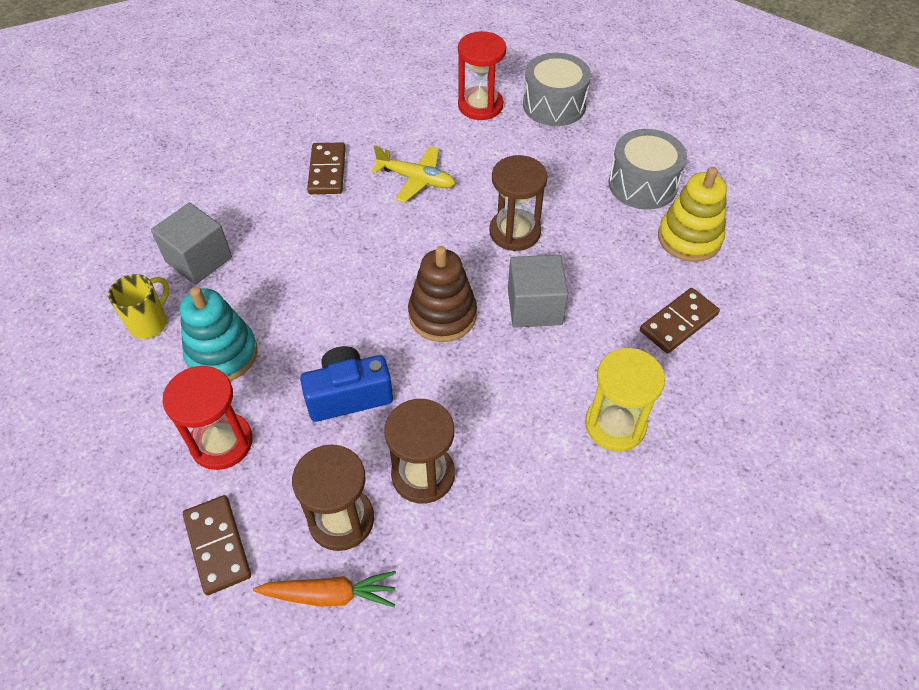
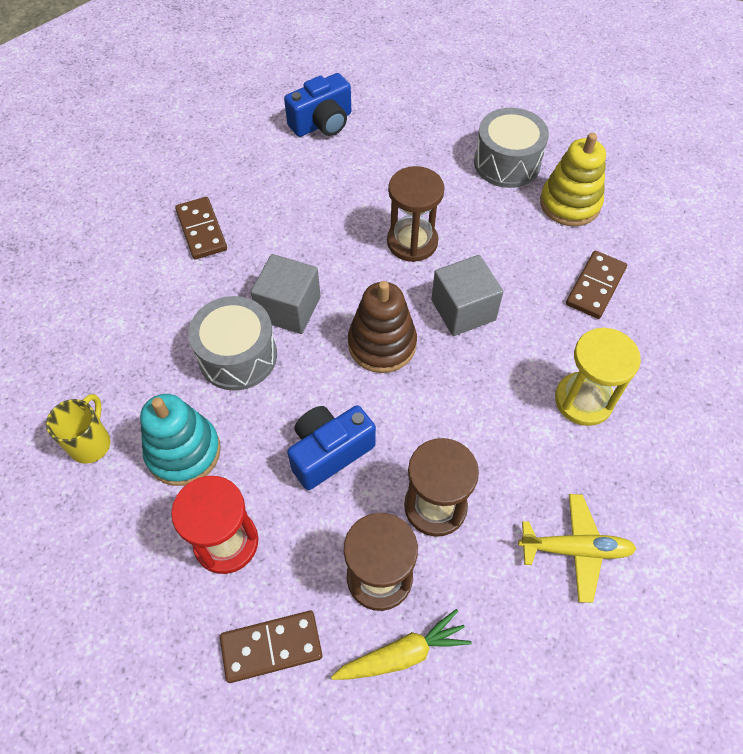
camera: 20 degrees left, 5 degrees up
(198, 259) = (111, 361): grey cube -> grey cube (289, 308)
(217, 546) = (271, 647): brown domino -> brown domino turned 60 degrees counterclockwise
(329, 595) = (402, 654): orange carrot -> yellow carrot
(416, 179) = (295, 215): yellow plane -> yellow plane (576, 549)
(480, 105) = (322, 123): red hourglass -> blue camera
(554, 105) = (392, 105): grey drum -> grey drum (238, 356)

